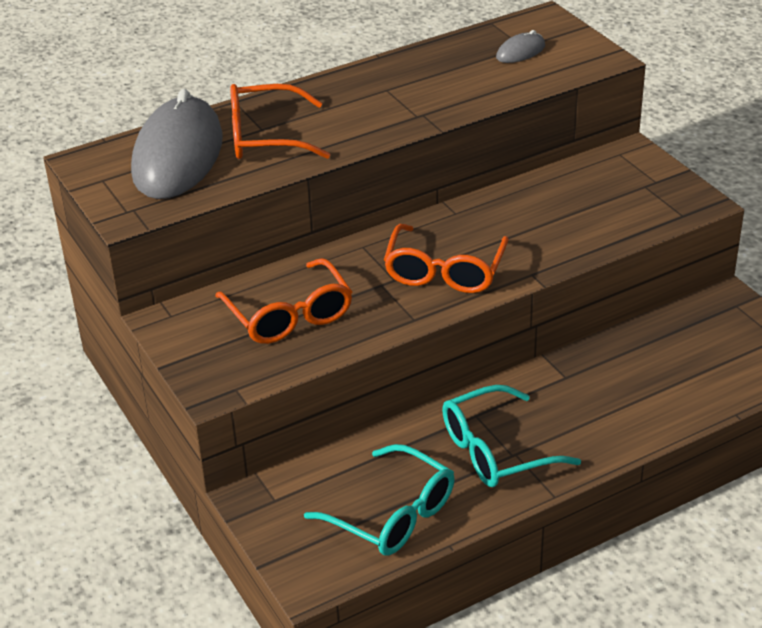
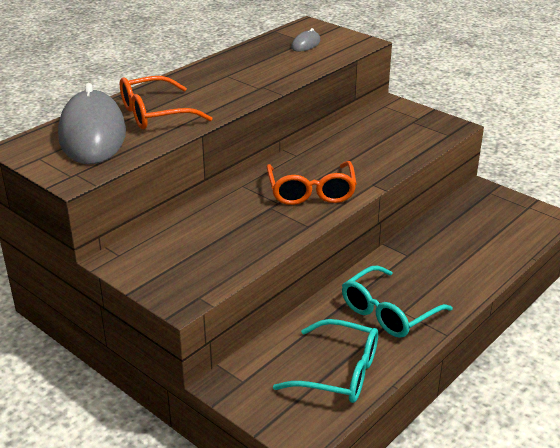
camera: 20 degrees left, 5 degrees down
(289, 315) = (213, 239): orange glasses -> none

